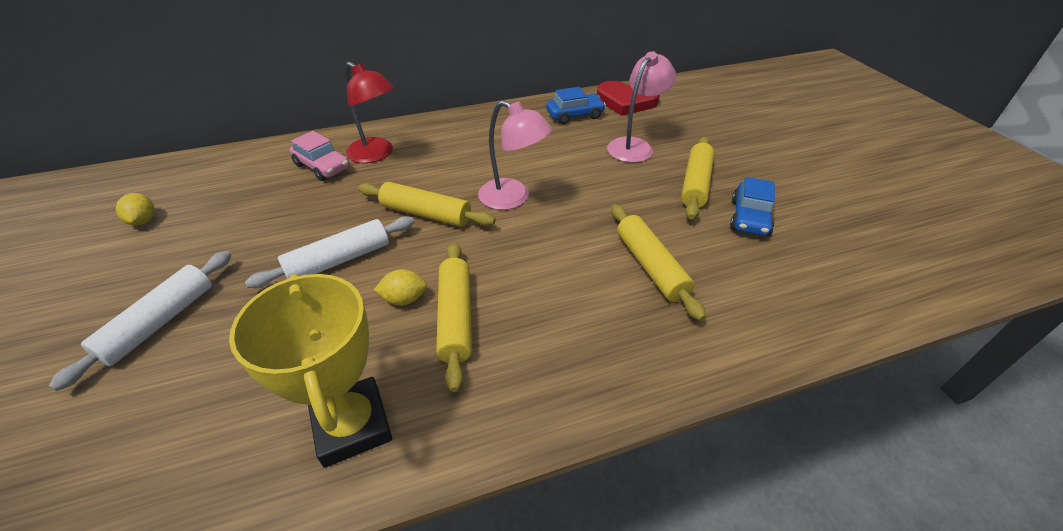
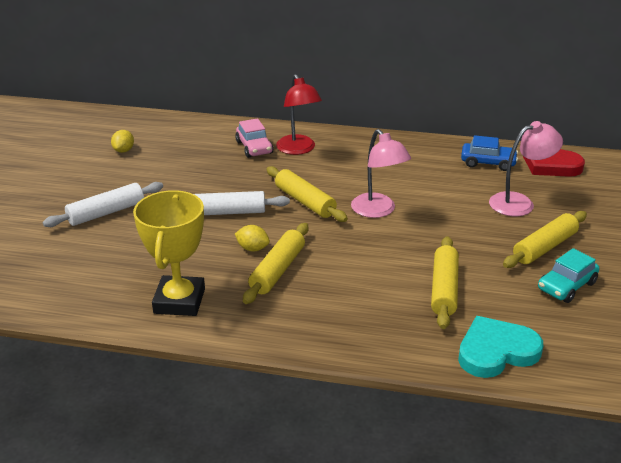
camera: 30 degrees right, 10 degrees down
(749, 218) = (566, 286): blue car -> turquoise car
(762, 322) = (496, 351): none -> turquoise heart

